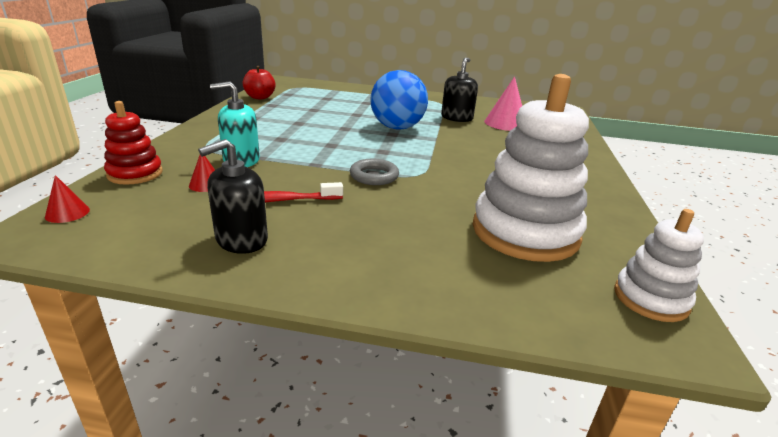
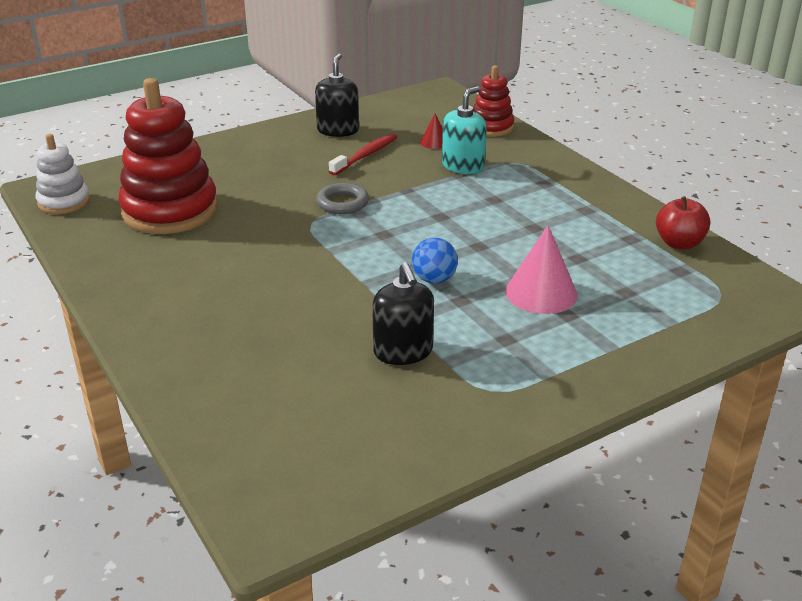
camera: 140 degrees right, 5 degrees up
(67, 213) = (452, 101): red cone -> none
(397, 128) = (434, 279): blue ball -> blue ball, size x0.52
(505, 123) = (323, 381): pink cone -> pink cone (541, 293)
(525, 232) = (170, 210): white stacking toy -> red stacking toy

